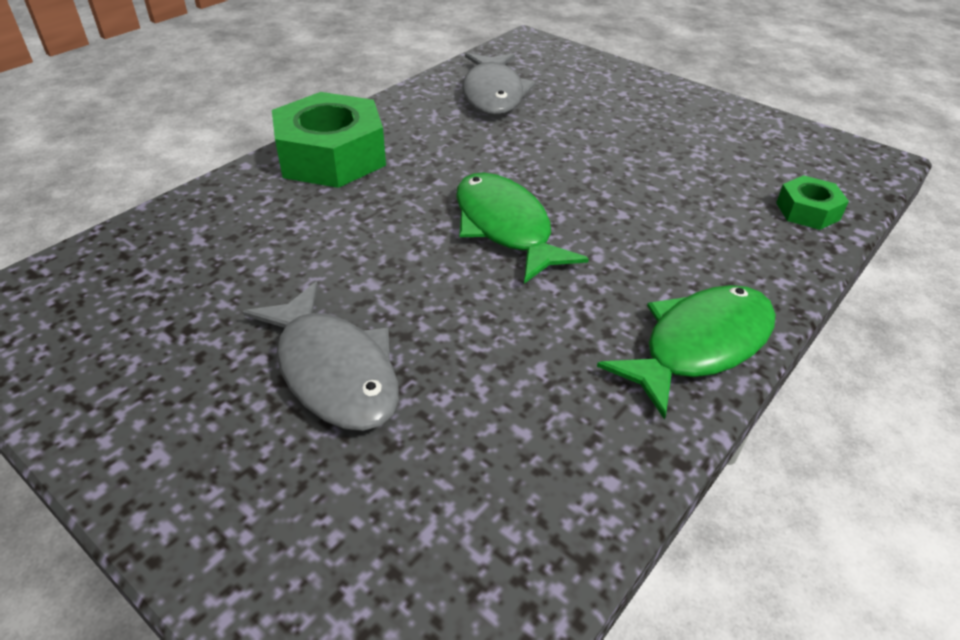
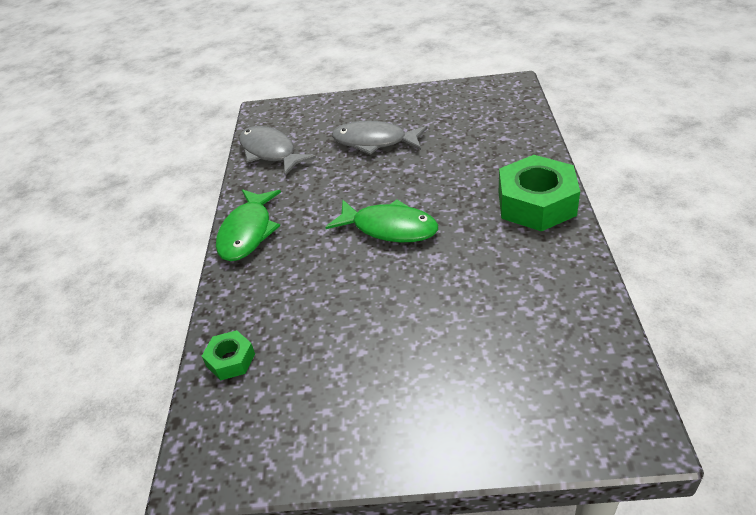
camera: 145 degrees right, 0 degrees up
(493, 94) = (545, 324): grey fish -> grey fish (270, 152)

